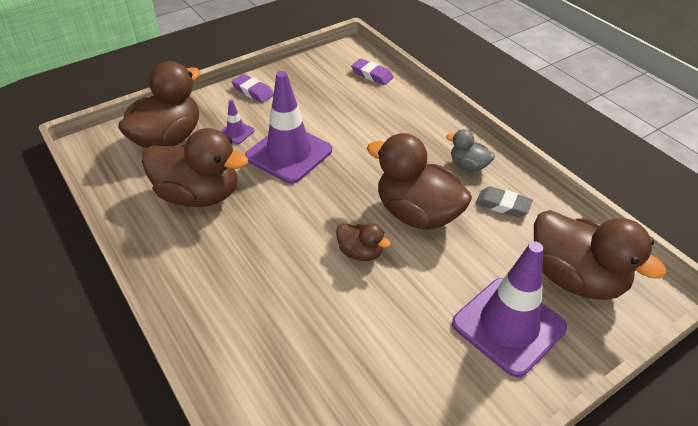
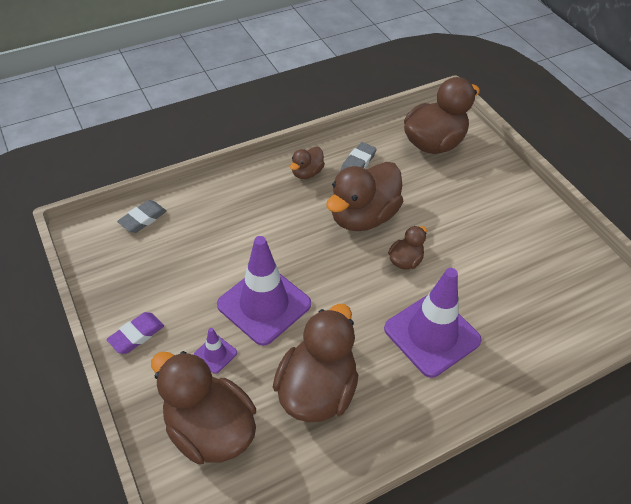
camera: 85 degrees left, 5 degrees up
(372, 75) = (143, 219): purple eraser -> grey eraser
(468, 165) = (307, 173): grey duck -> brown duck
(508, 325) = (476, 186): purple traffic cone -> purple traffic cone (432, 334)

